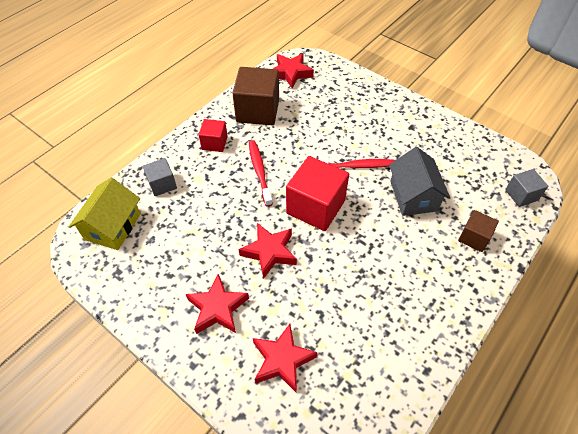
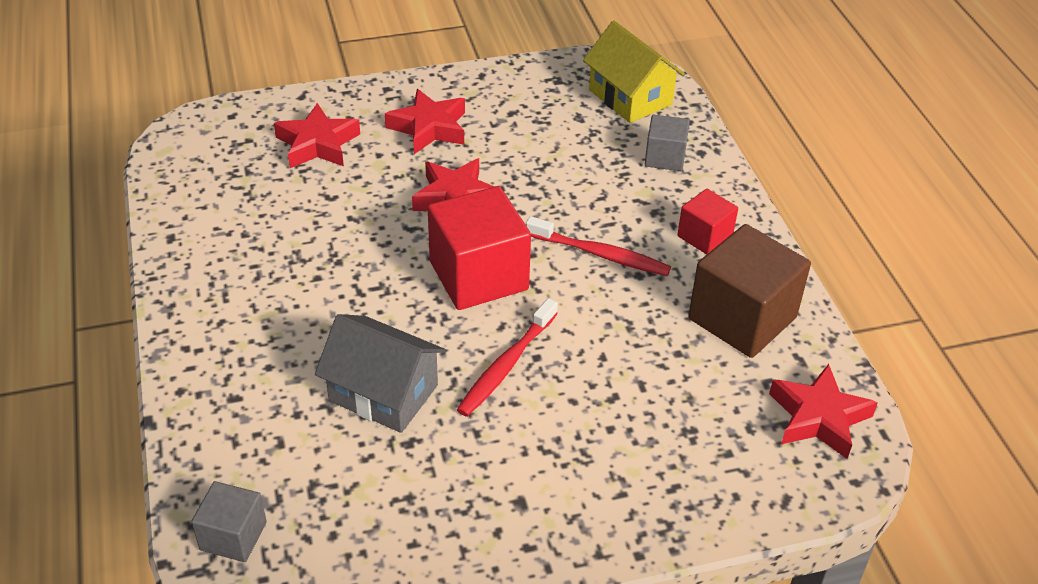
camera: 125 degrees right, 10 degrees down
(474, 238) = (245, 407): brown cube -> none

